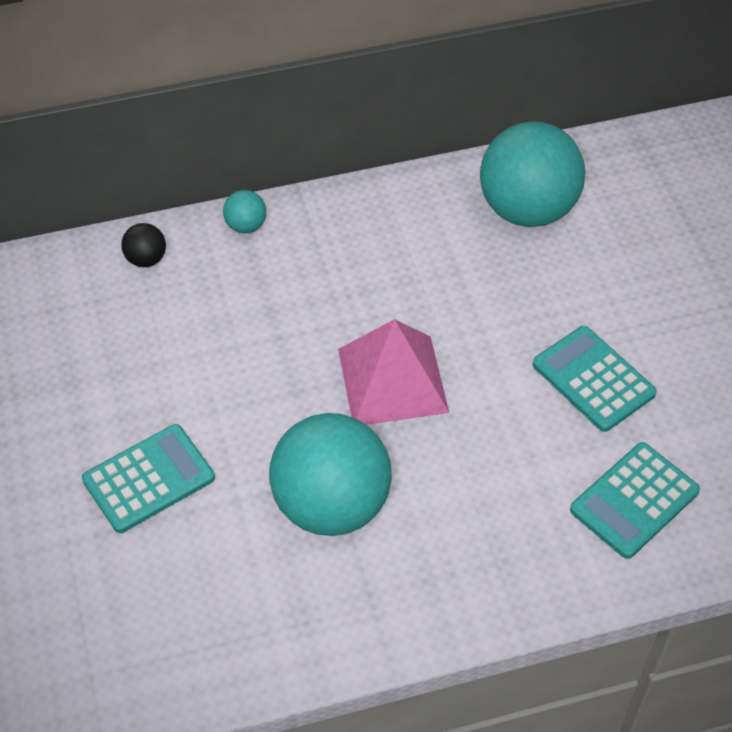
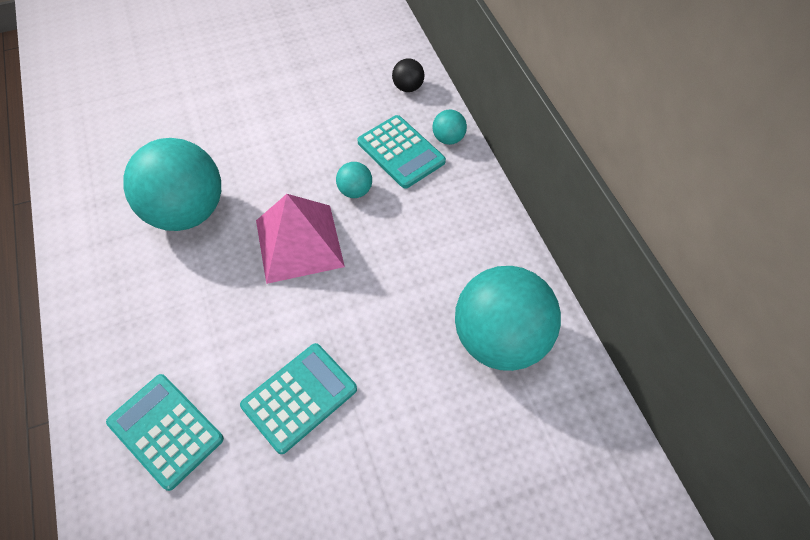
camera: 85 degrees right, 5 degrees up
(149, 479) = (218, 111): turquoise calculator -> turquoise calculator (401, 152)
(318, 322) = (355, 191): none -> turquoise ball

